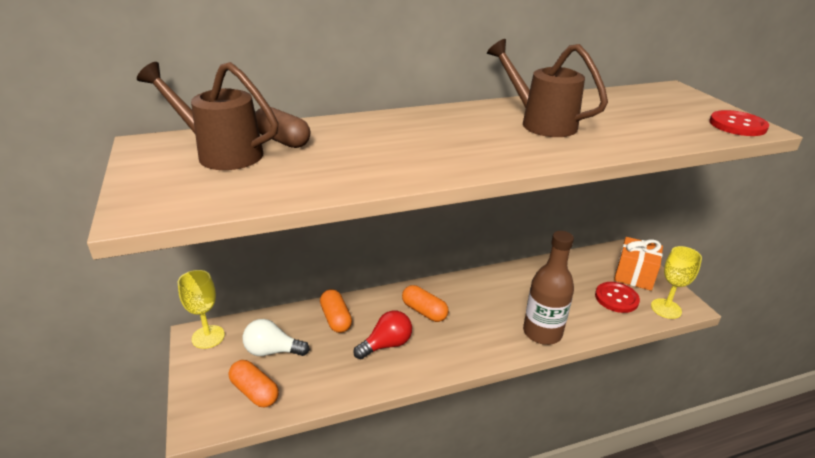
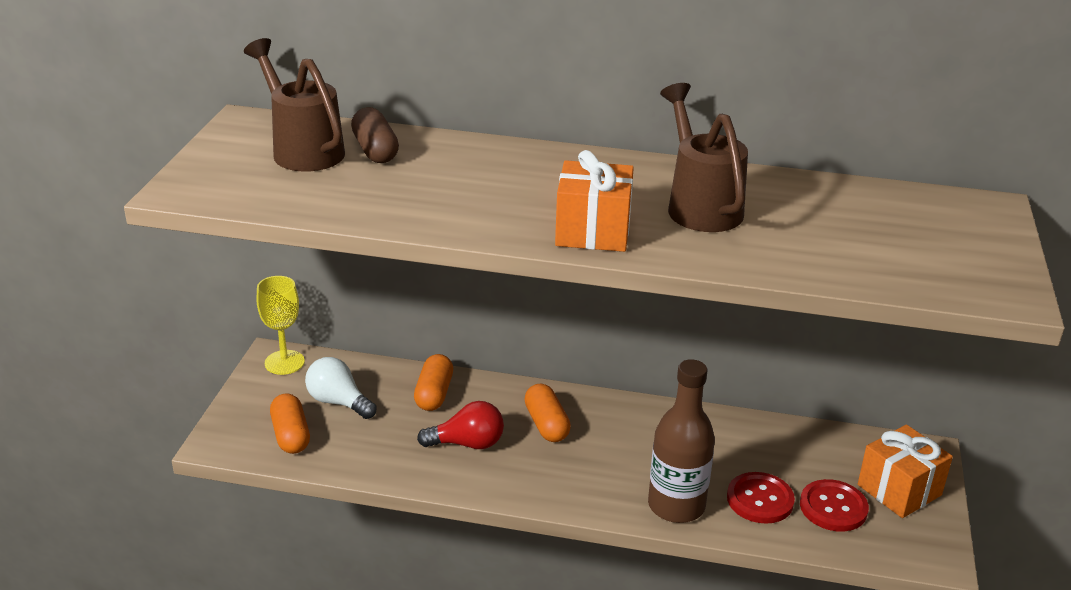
camera: 30 degrees right, 0 degrees up
(503, 154) = (593, 232): none -> orange gift
(666, 308) = (896, 548): yellow goblet -> none
(737, 125) = (985, 284): red button -> red button (760, 500)

